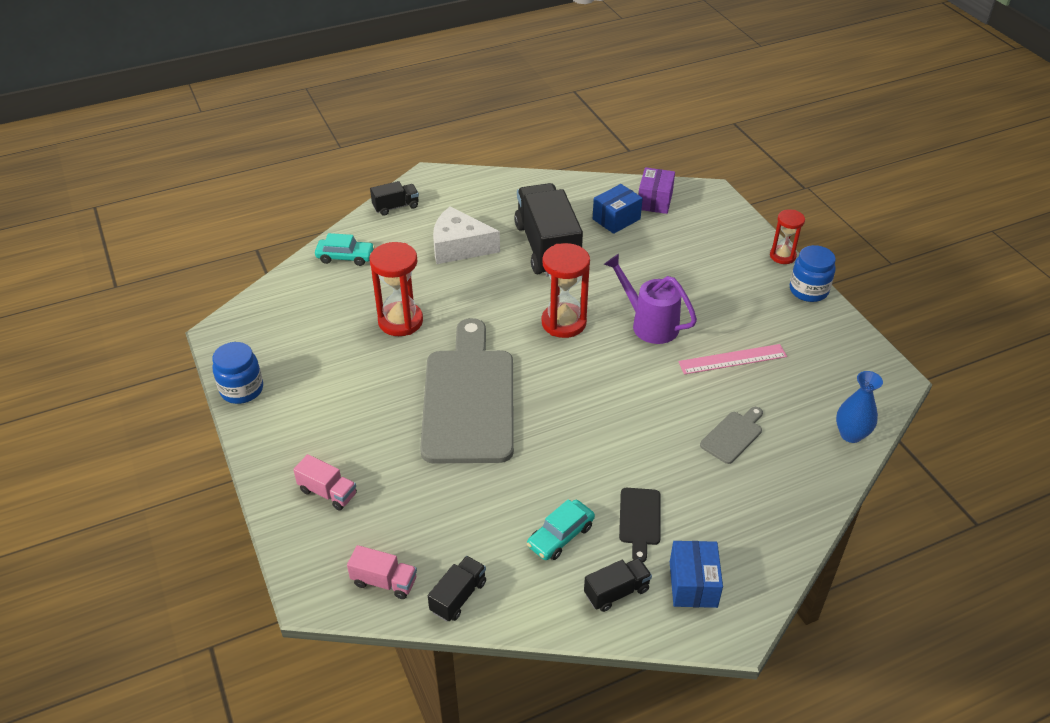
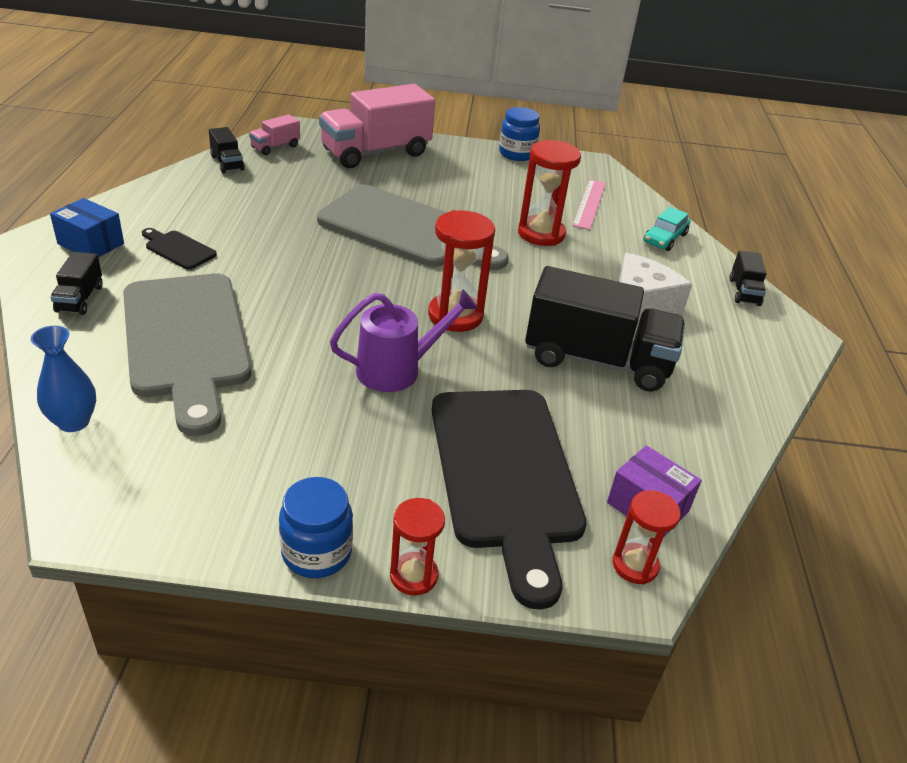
camera: 115 degrees right, 5 degrees down
(328, 492) = (376, 153): pink truck -> pink truck, size x2.23
(560, 536) = (216, 213): turquoise car -> none
(616, 219) = (623, 444): blue box -> none
(616, 592) = (138, 213): black truck -> black truck (80, 298)
(687, 251) = (505, 475): none -> black cutting board
(697, 196) = (635, 565): none -> red hourglass
(732, 359) = (279, 400): pink ruler -> pink ruler (589, 204)
(733, 435) = (186, 341): grey cutting board -> grey cutting board, size x2.44

